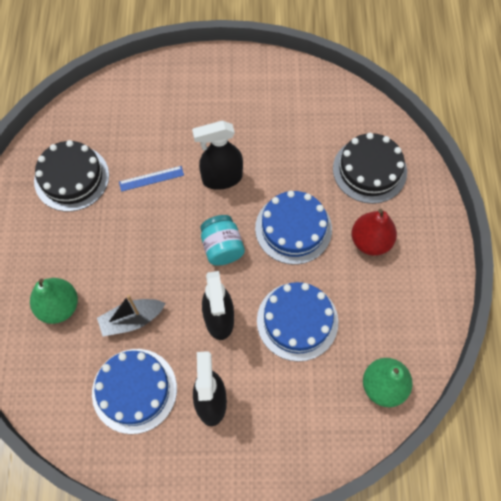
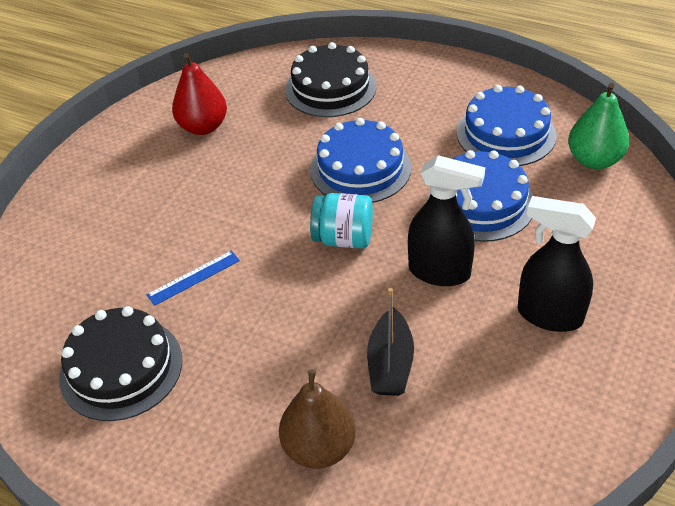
camera: 60 degrees left, 20 degrees down
(59, 307) = (319, 447): green pear -> brown pear
(134, 390) = (496, 393): blue cake -> blue cake (506, 133)
(151, 178) = (193, 277): blue ruler -> blue ruler turned 45 degrees clockwise
(221, 178) = (247, 209): black spray bottle -> none
(370, 241) = (417, 114): red pear -> red pear (203, 127)

